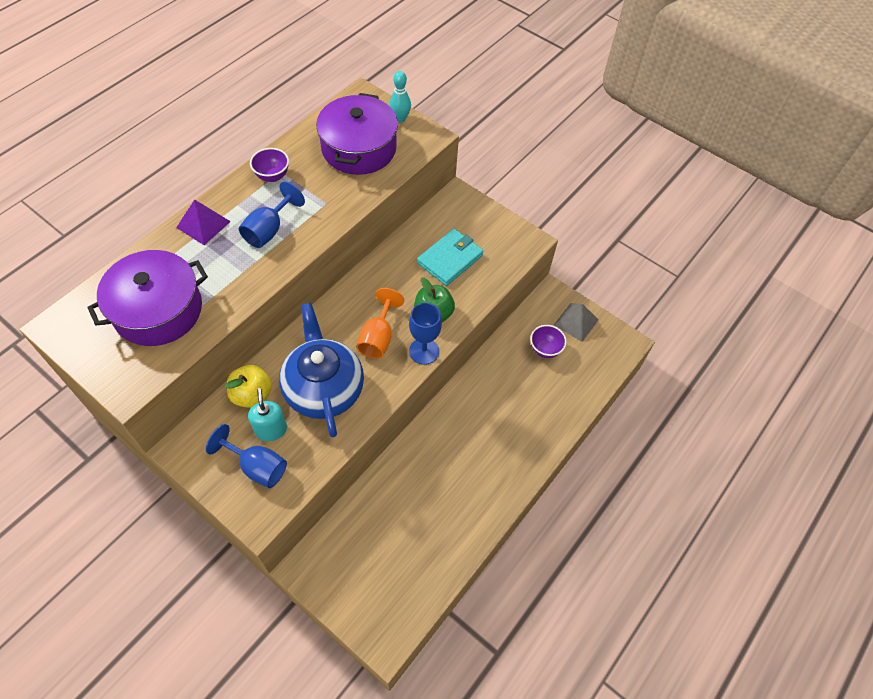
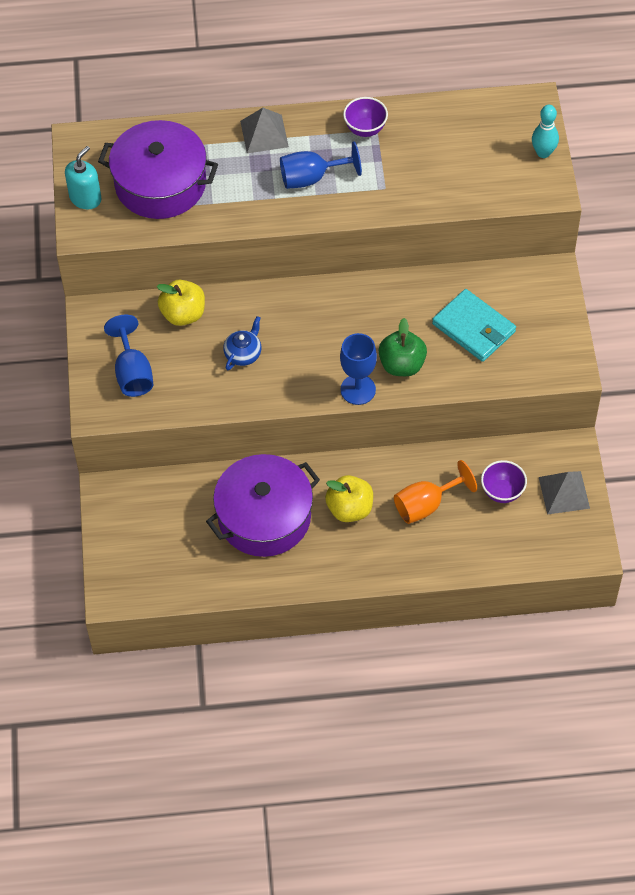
camera: 50 degrees right, 0 degrees up
(203, 224) = (264, 134): purple pyramid -> grey pyramid
(271, 429) = (170, 353): turquoise soap dispenser -> turquoise soap dispenser (85, 198)
(324, 388) = (243, 354): blue teapot -> blue teapot, size x0.42
(359, 148) = (470, 156): purple pot -> purple pot (264, 517)
(378, 337) = (332, 347): orange goblet -> orange goblet (426, 505)
(450, 259) = (474, 328): turquoise wallet -> turquoise wallet turned 45 degrees clockwise
(474, 435) = (350, 509): none -> yellow apple

